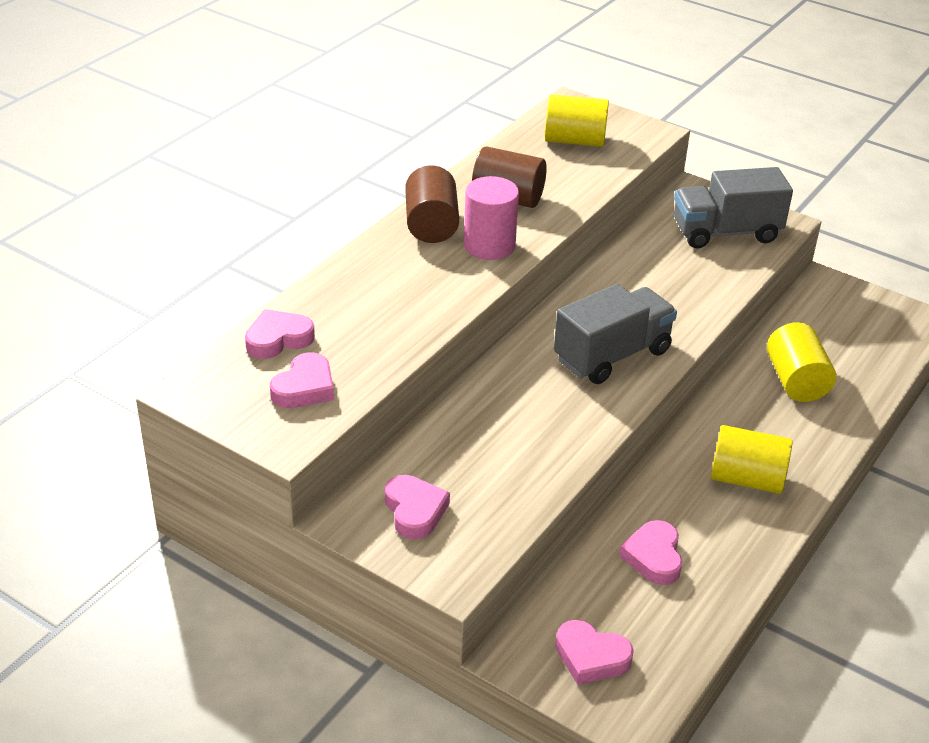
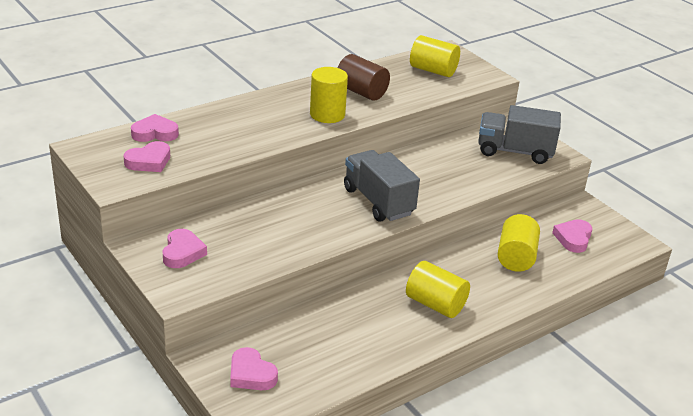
camera: 20 degrees right, 5 degrees down
(431, 225) = (299, 96): brown cylinder -> none
(489, 245) = (327, 114): pink cylinder -> yellow cylinder
(612, 355) = (378, 202): grey truck -> grey truck turned 105 degrees counterclockwise
(653, 557) = (336, 331): pink heart -> pink heart (573, 238)

